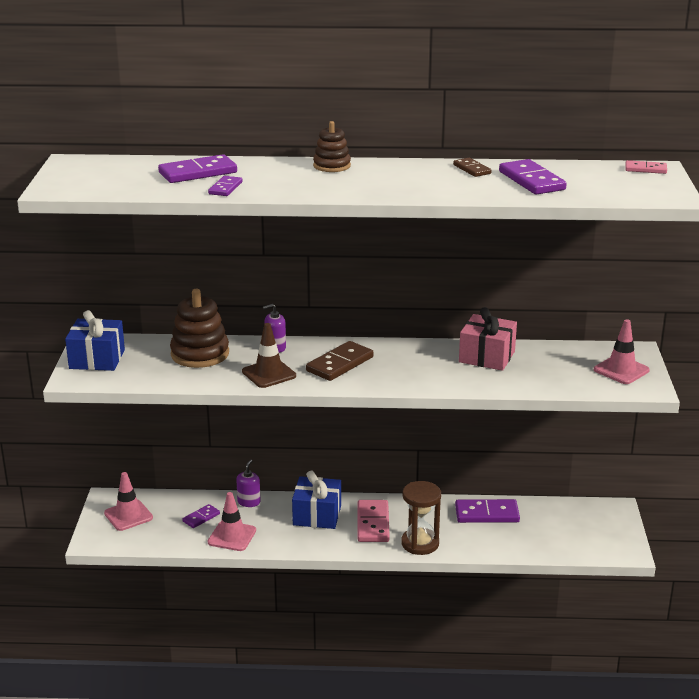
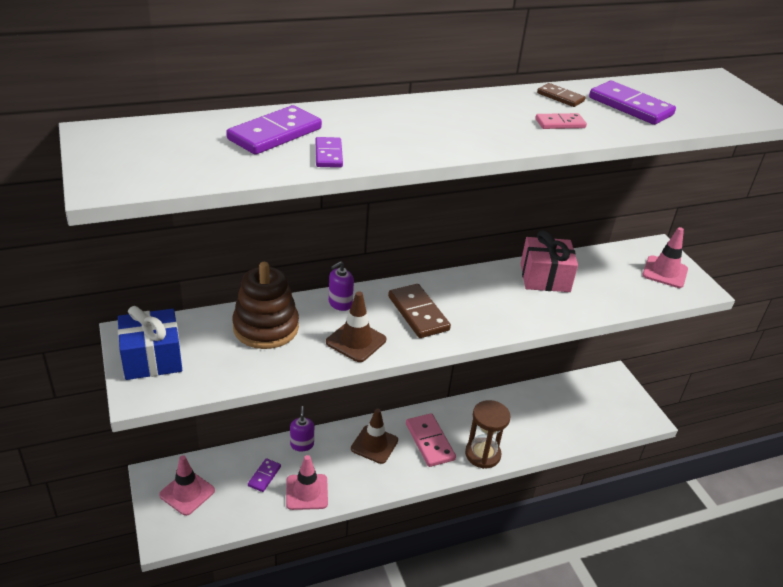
camera: 25 degrees left, 10 degrees up
(317, 515) = (374, 444): blue gift -> brown traffic cone
(332, 166) = (417, 107): brown stacking toy -> none
(340, 364) = (418, 313): brown domino -> brown domino turned 45 degrees counterclockwise
(487, 514) = (519, 406): purple domino -> none
(645, 169) = (709, 81): pink domino -> pink domino (560, 123)

